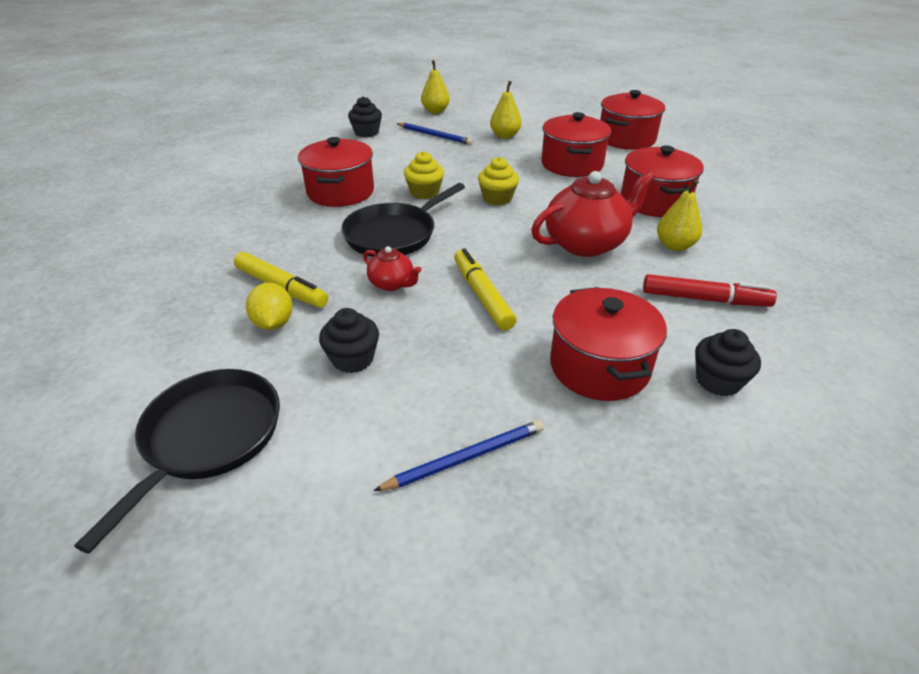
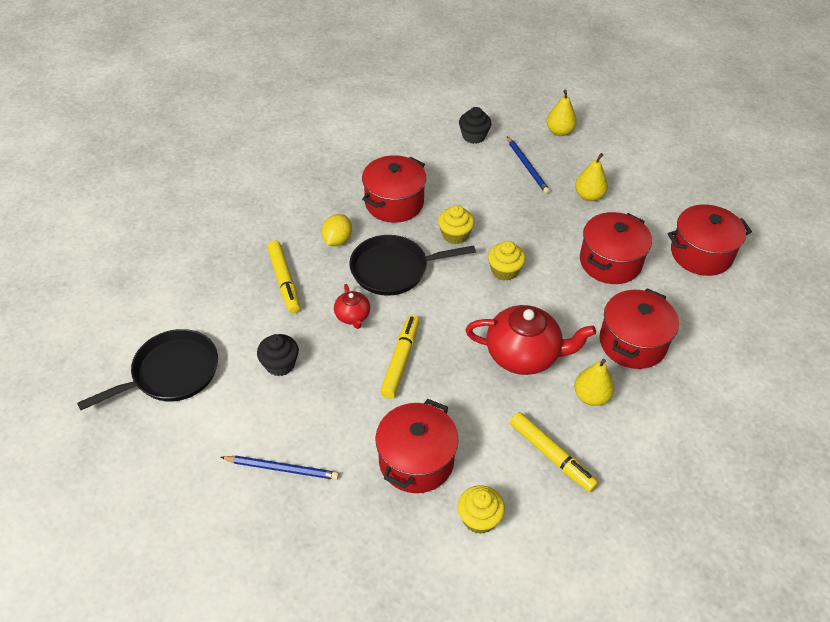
camera: 35 degrees right, 10 degrees up
(273, 323) = (258, 309): yellow lemon -> yellow lemon (337, 240)
(704, 299) = (551, 455): red marker -> yellow marker
(718, 381) = (479, 518): black cupcake -> yellow cupcake

